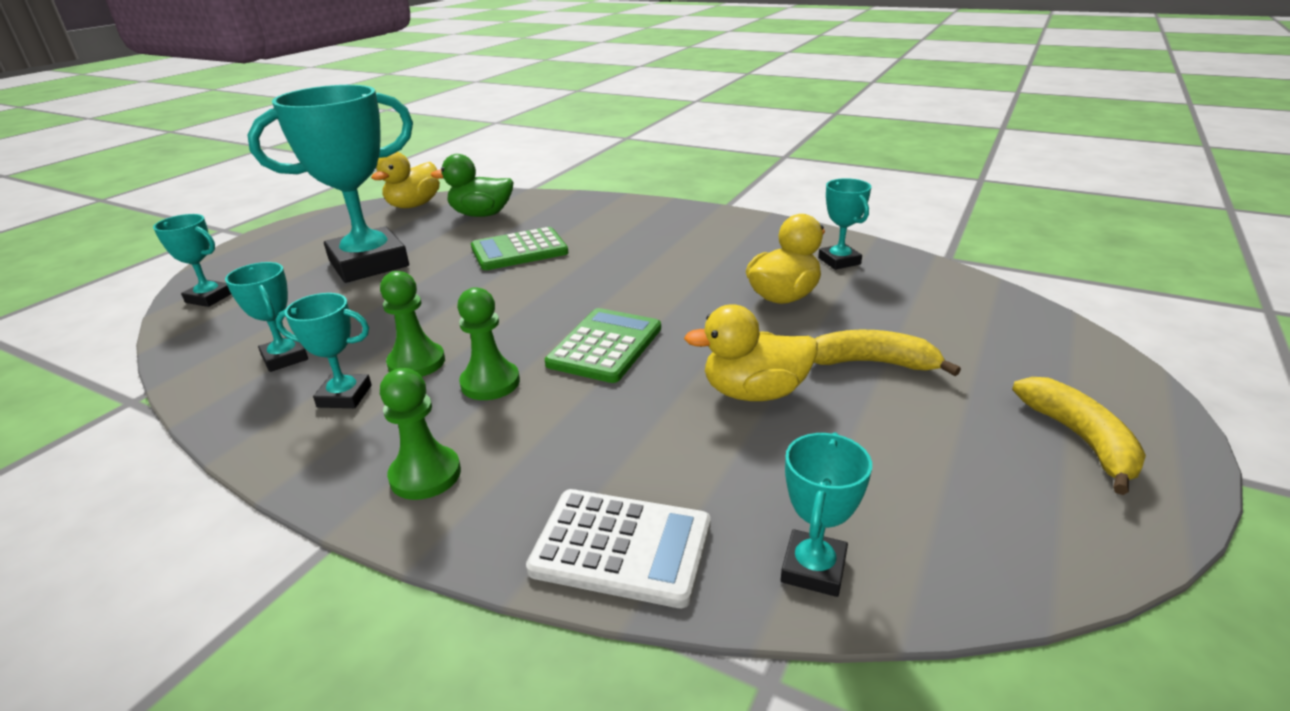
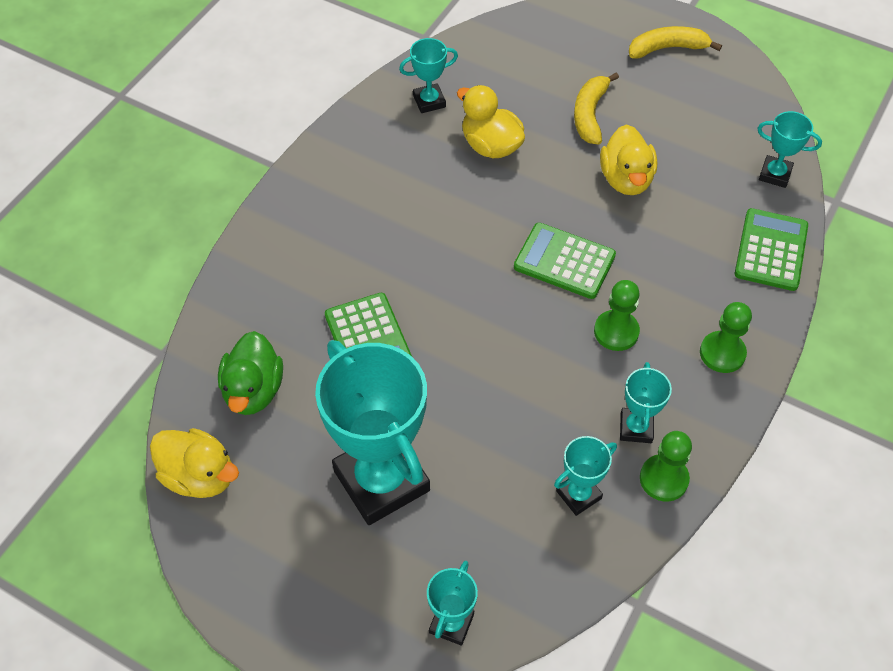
camera: 90 degrees left, 25 degrees up
(416, 362) = (587, 388): green pawn -> green pawn (663, 479)
(621, 547) = (771, 250): white calculator -> green calculator

